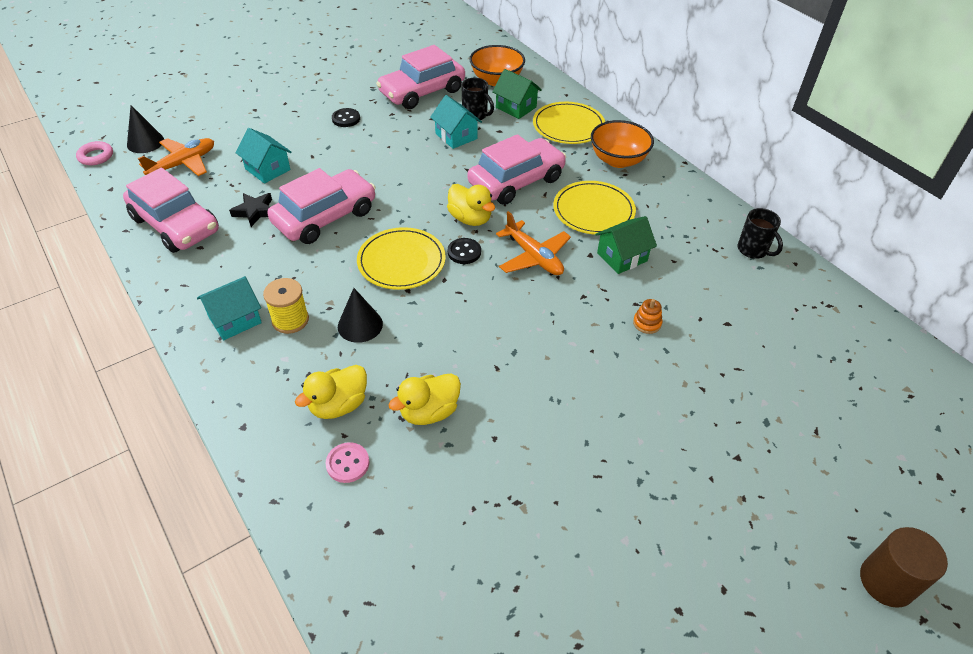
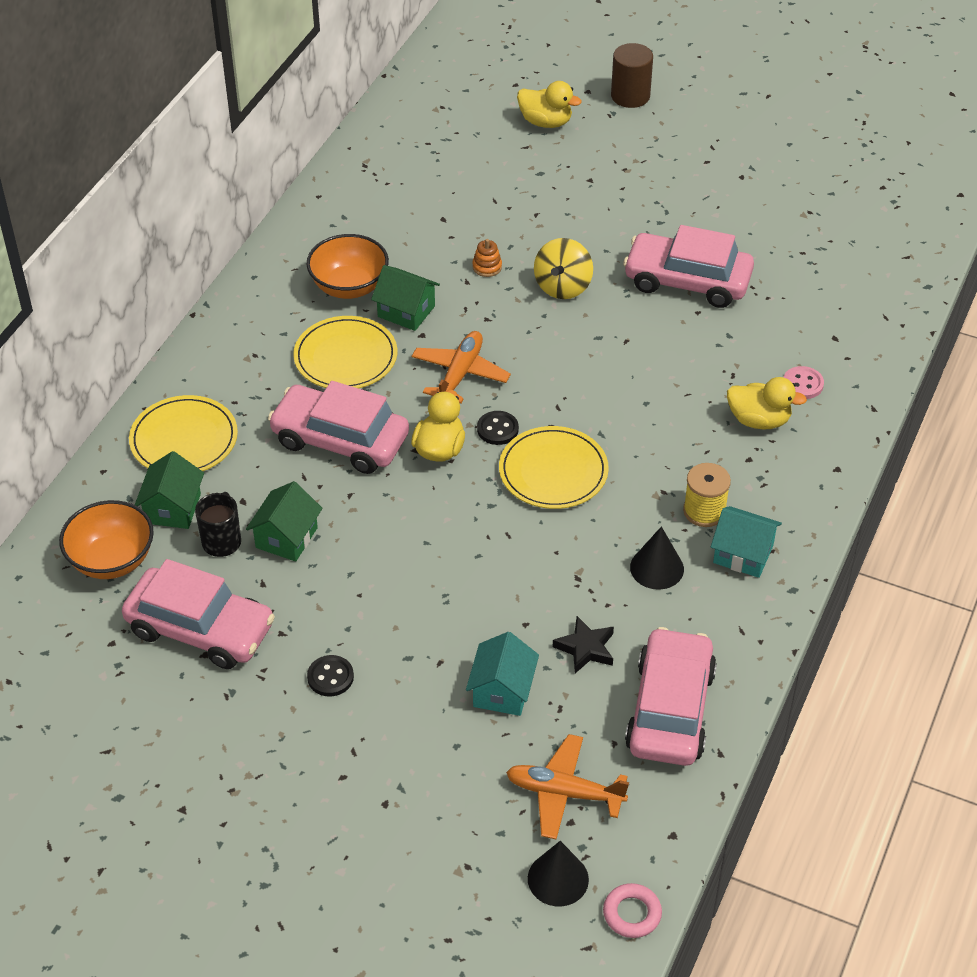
camera: 120 degrees left, 0 degrees up
(325, 217) = (540, 576): pink car -> pink car (687, 281)
(360, 325) = (663, 456): black cone -> black cone (657, 568)
(429, 412) = (710, 361): yellow duck -> yellow duck (545, 122)
(456, 136) = (286, 537): turquoise house -> green house
(591, 359) = (563, 287): none -> yellow spinning top
(618, 160) = (230, 369): orange bowl -> orange bowl (349, 286)
(753, 250) = (320, 226): black mug -> none

